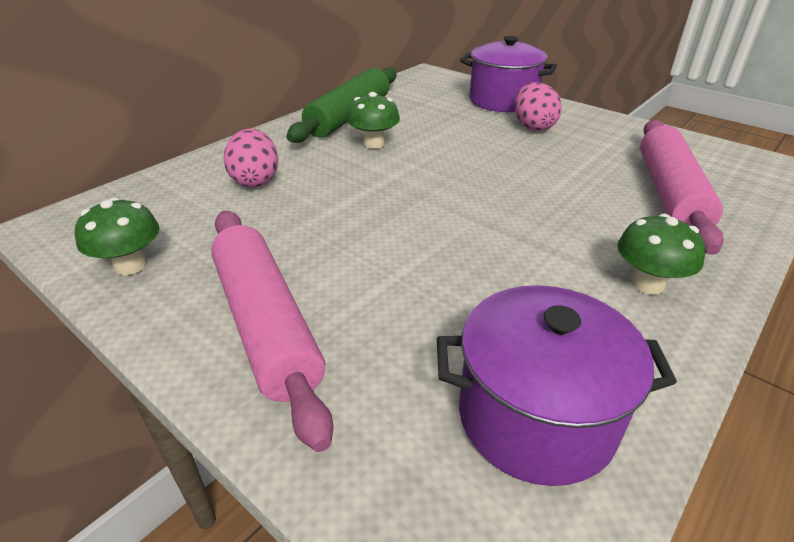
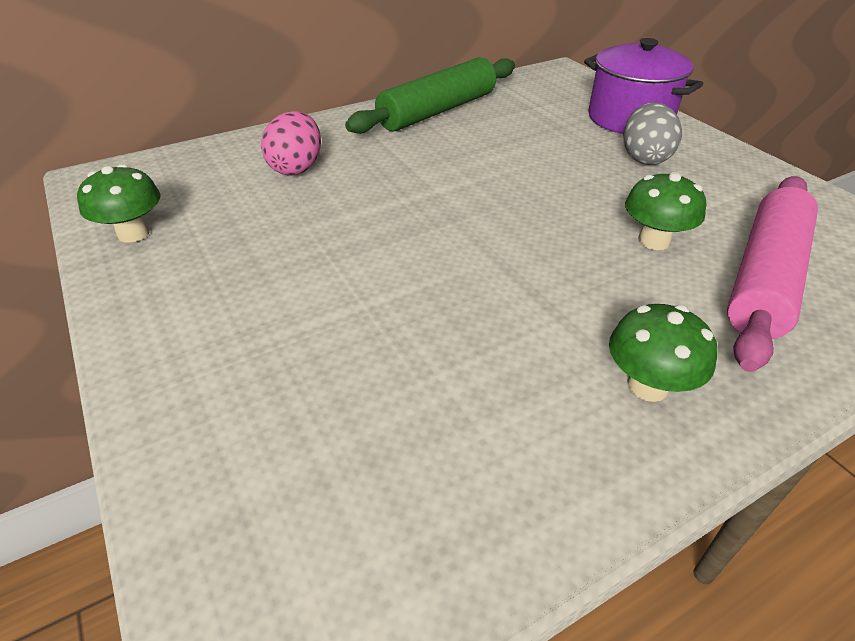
camera: 20 degrees right, 5 degrees up
(266, 324) = (211, 322): pink rolling pin -> none
(374, 144) = (442, 148): green mushroom -> green mushroom (654, 241)
(533, 127) = (644, 158): pink egg -> grey egg
(536, 417) = (404, 500): purple pot -> none

